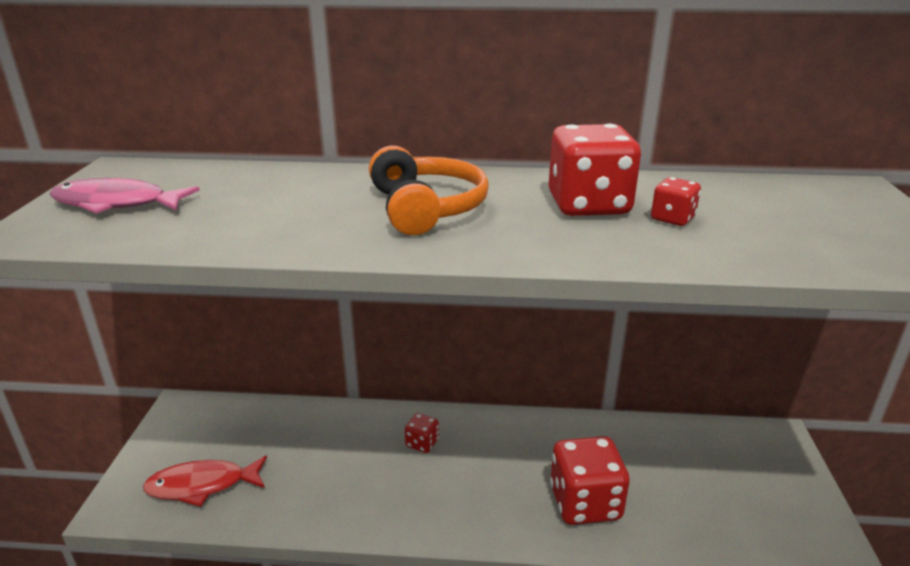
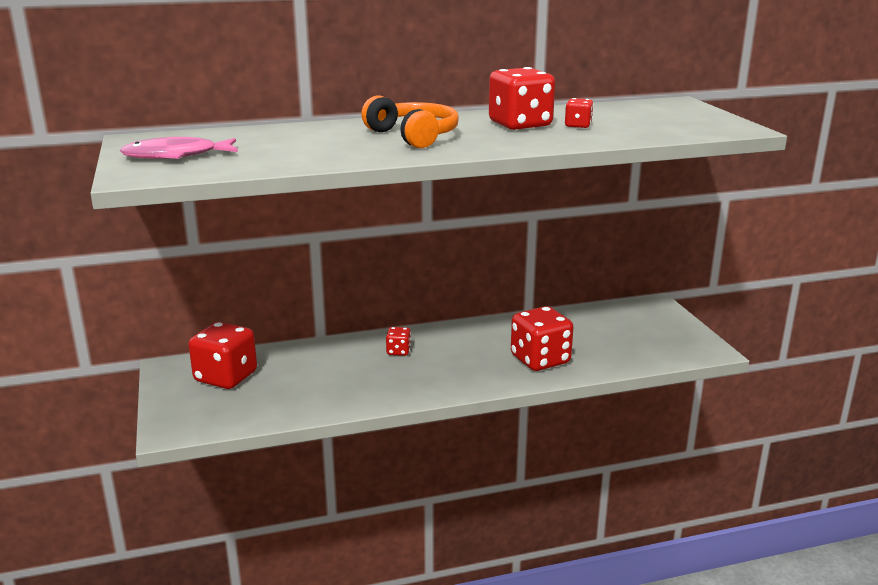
camera: 20 degrees left, 5 degrees down
(202, 485) = (235, 405): red fish -> none
(222, 437) = (226, 377): none -> red dice

